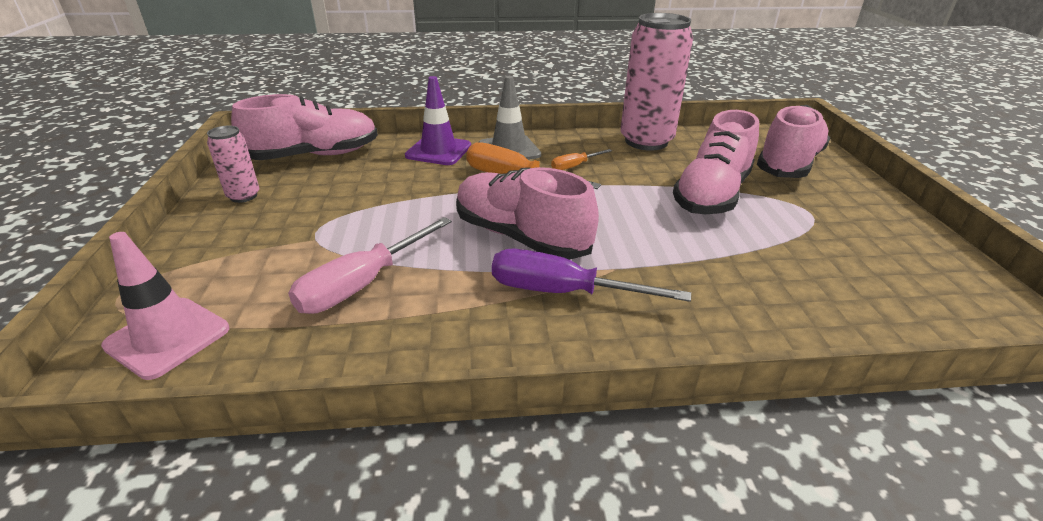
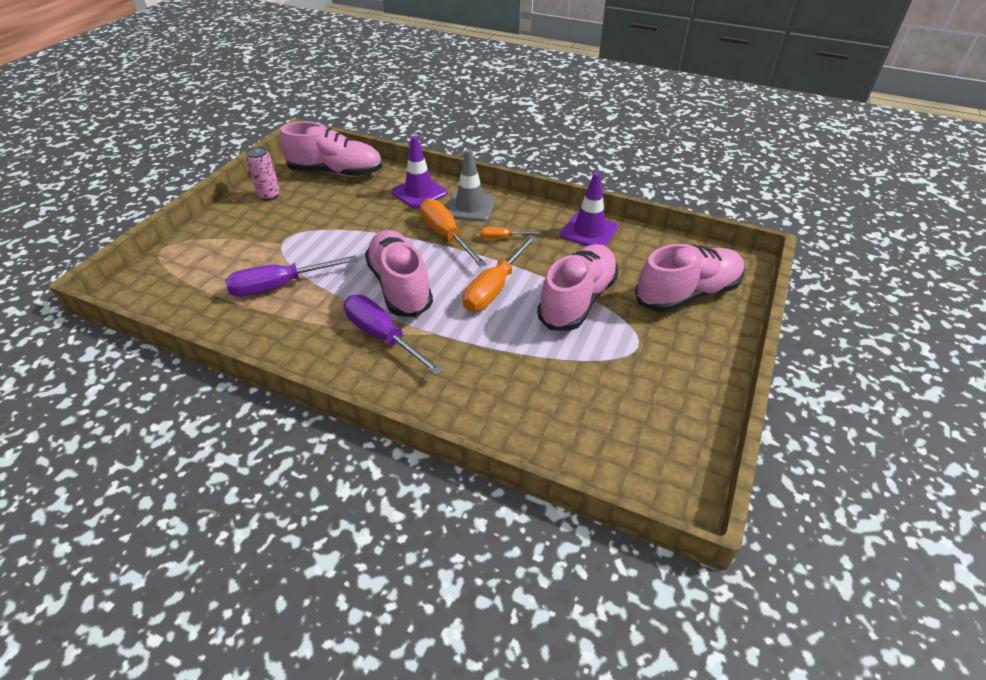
camera: 30 degrees right, 10 degrees up
(167, 337) = (167, 282): pink traffic cone -> none
(362, 284) = (279, 286): pink screwdriver -> purple screwdriver
(623, 208) = (494, 288): none -> orange screwdriver
(646, 141) = (589, 231): pink can -> purple traffic cone
(711, 195) = (577, 300): pink shoe -> pink shoe turned 150 degrees clockwise

